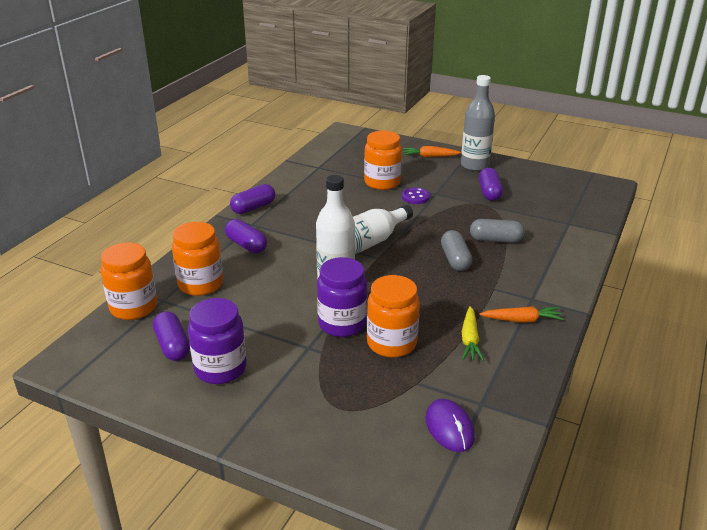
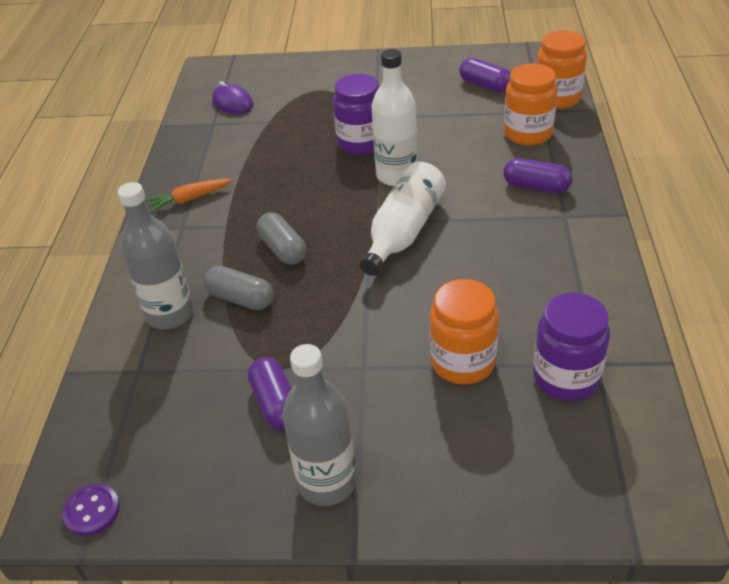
camera: 160 degrees right, 10 degrees up
(220, 368) = (429, 84): purple jar -> purple jar (566, 378)
(253, 208) = (594, 241): purple capsule -> none
(391, 343) = (306, 141): orange jar -> none
(415, 197) = (390, 346): purple button -> purple button (92, 511)
(430, 156) = (427, 481): orange carrot -> none
(470, 340) = (236, 165): yellow carrot -> none
(495, 240) = (240, 299): grey capsule -> grey capsule turned 45 degrees clockwise
(546, 244) = (170, 314): none -> grey bottle

